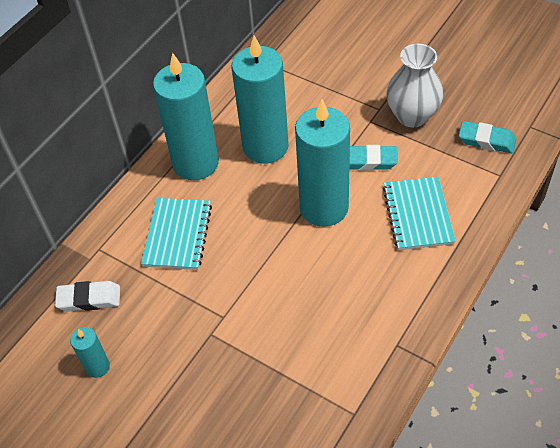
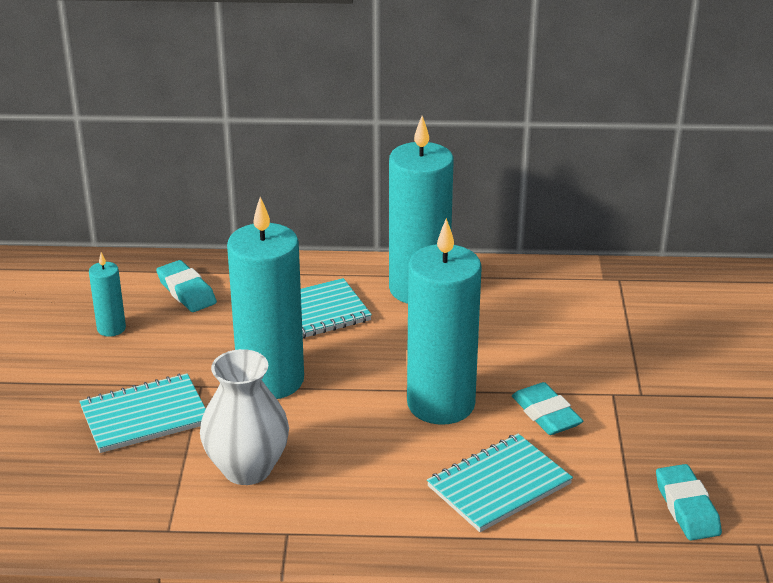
camera: 55 degrees right, 20 degrees down
(89, 299) = (186, 291): white eraser -> turquoise eraser
(221, 383) = (145, 416): none -> turquoise notebook
(265, 146) = (490, 328): turquoise candle -> turquoise candle (271, 380)
(412, 116) = (659, 426): white vase -> white vase (247, 468)

